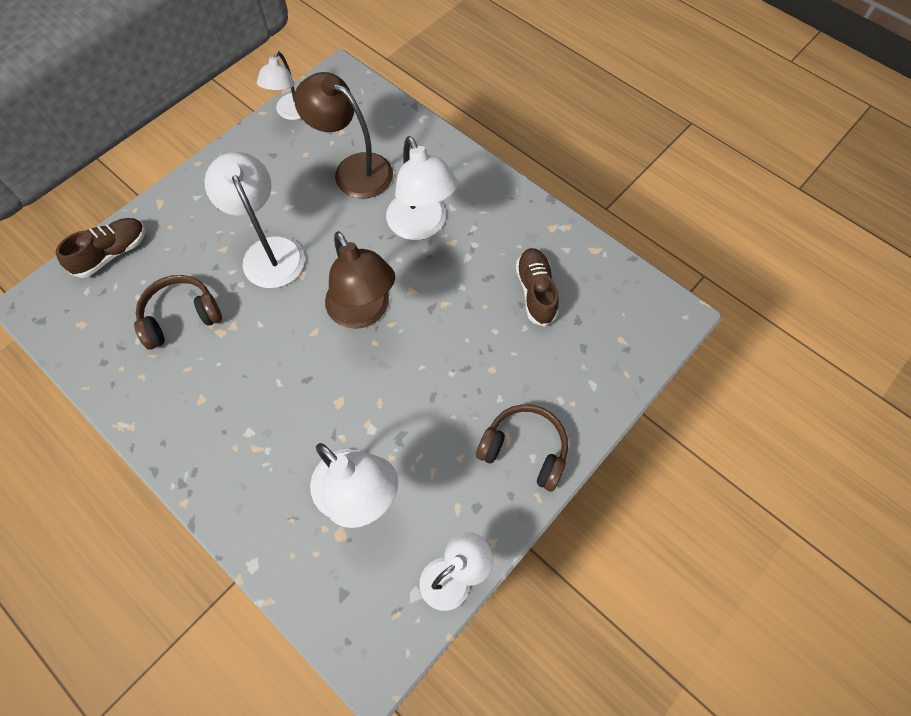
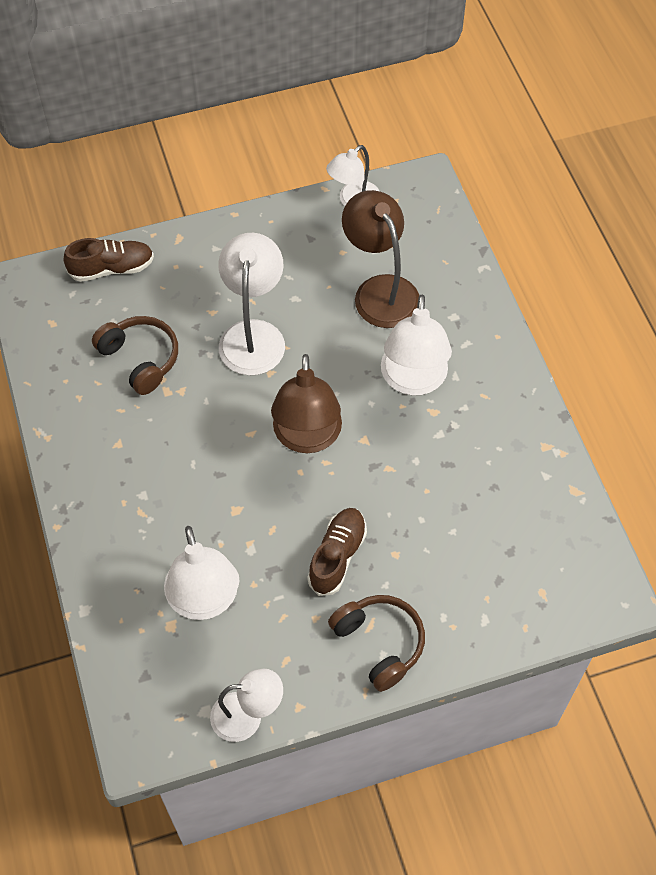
camera: 30 degrees right, 5 degrees down
(181, 317) = (140, 359): brown headphones -> brown headphones turned 45 degrees clockwise
(535, 292) = (486, 502): brown shoe -> brown shoe (337, 556)

